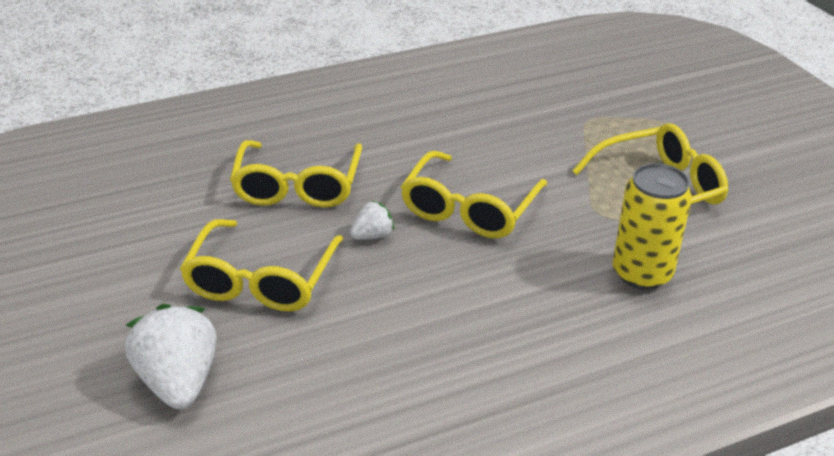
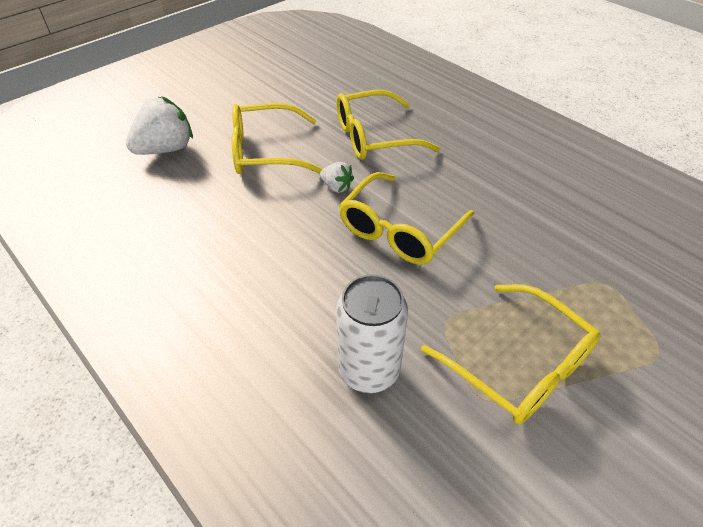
camera: 70 degrees right, 10 degrees up
(469, 209) = (399, 230): yellow glasses -> yellow glasses turned 60 degrees counterclockwise
(642, 273) = (369, 370): yellow can -> white can

